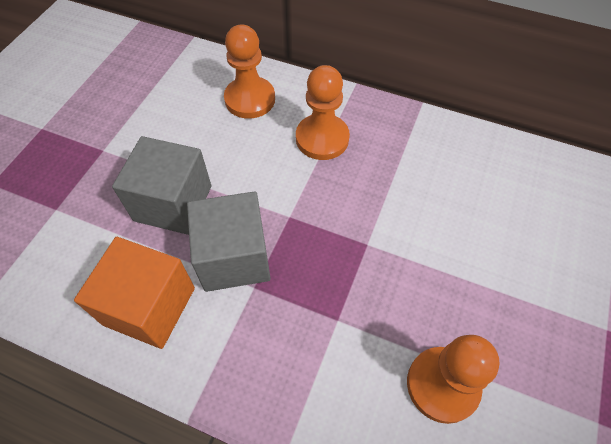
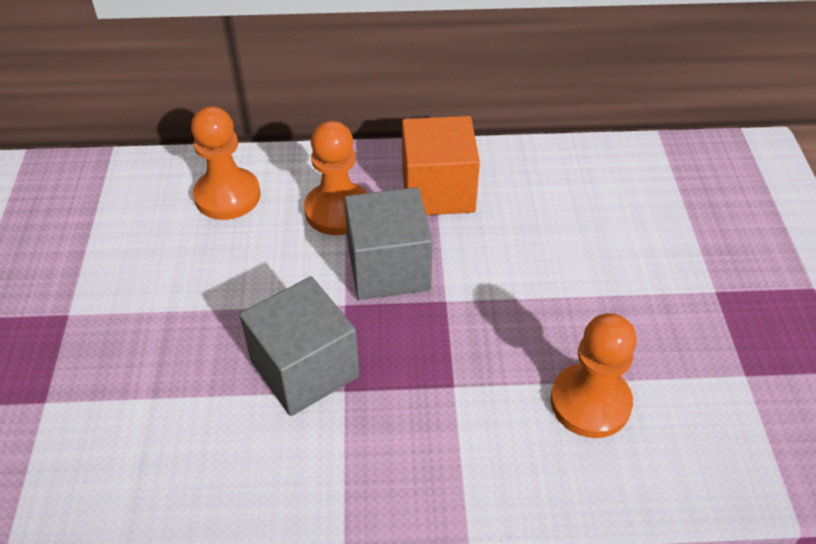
camera: 25 degrees left, 10 degrees down
(149, 306) = (232, 457): orange cube -> orange cube (438, 191)
(173, 203) = (197, 340): grey cube -> grey cube (388, 268)

